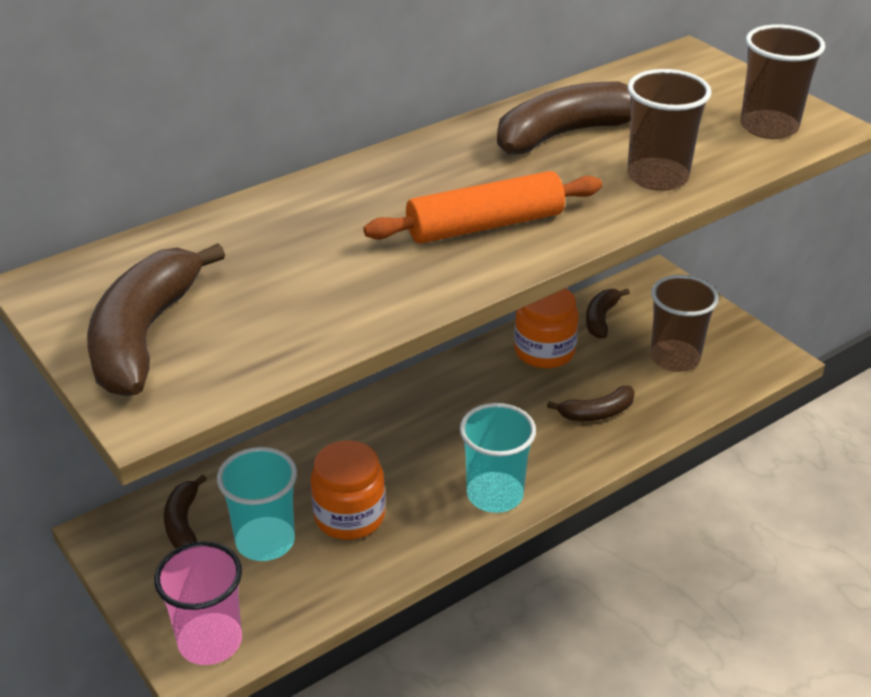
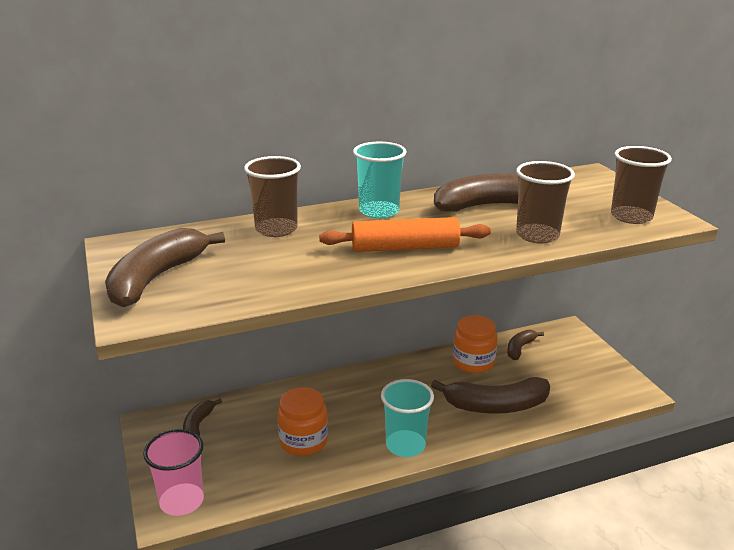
camera: 15 degrees right, 10 degrees down
(265, 541) = (243, 446): turquoise cup -> turquoise cup (379, 211)
(597, 413) = (496, 406): brown banana -> brown banana, size x1.85
(674, 358) = (563, 380): brown cup -> brown cup (276, 229)

